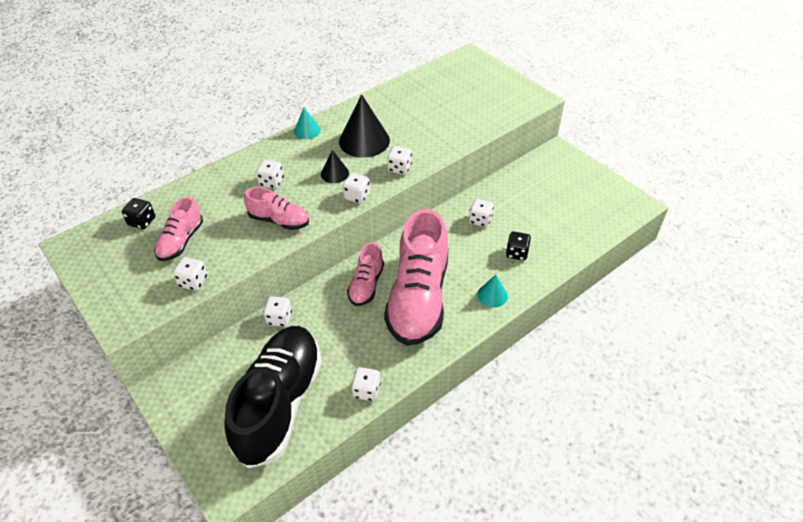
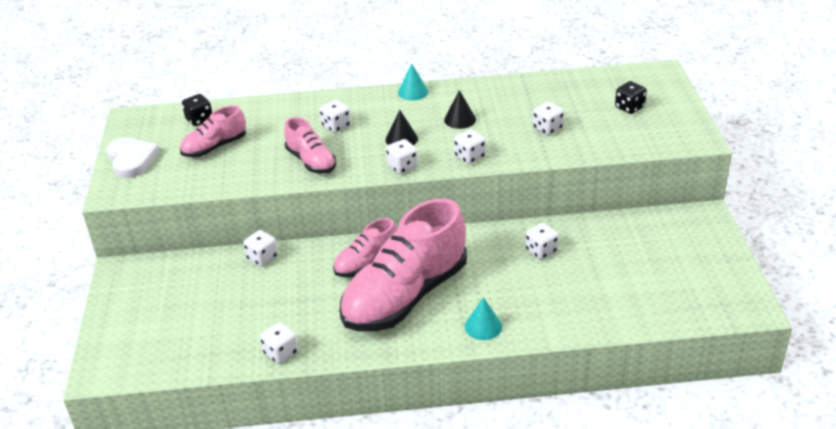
camera: 35 degrees right, 10 degrees down
(110, 284) = (131, 160): none -> white heart
(193, 281) = (194, 183): white dice -> white dice (547, 128)
(279, 403) = (199, 327): black shoe -> none
(364, 141) = (460, 119): black cone -> black cone, size x0.53
(517, 253) = (550, 298): black dice -> black dice (629, 107)

